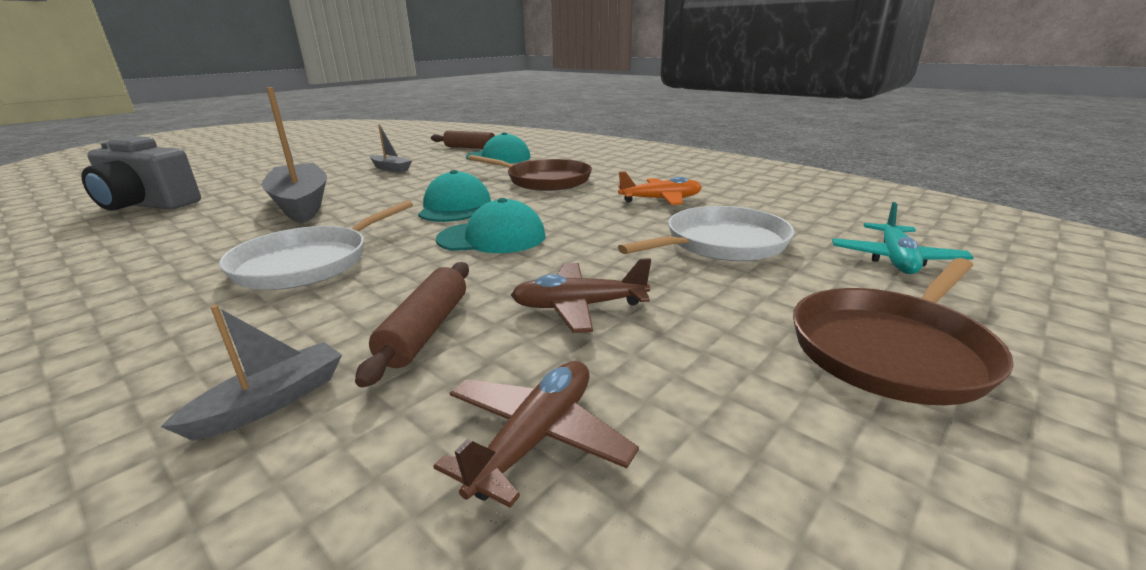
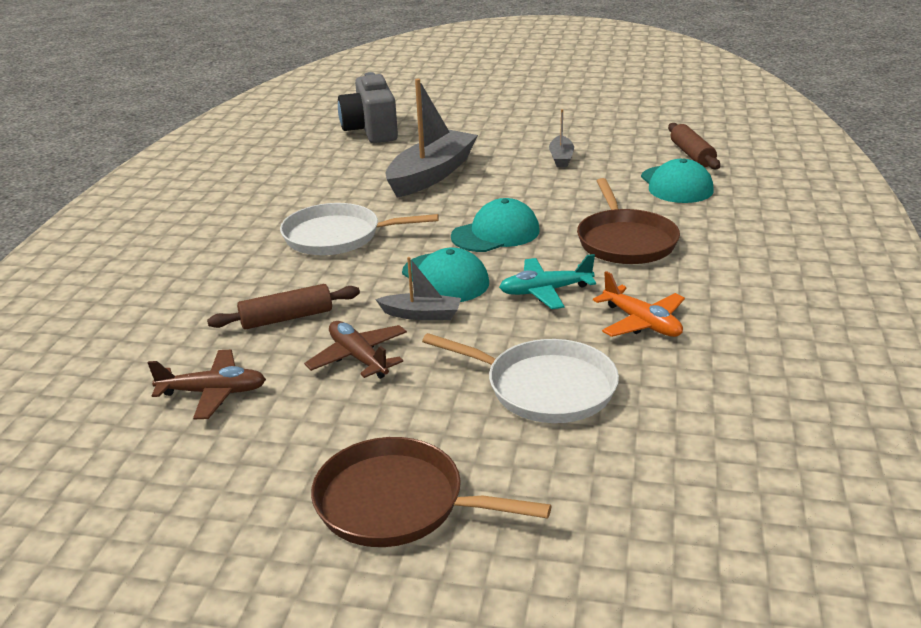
camera: 60 degrees right, 5 degrees up
(271, 401) = (196, 310): grey boat -> grey boat (421, 314)
(895, 259) = (603, 496): turquoise plane -> turquoise plane (545, 291)

